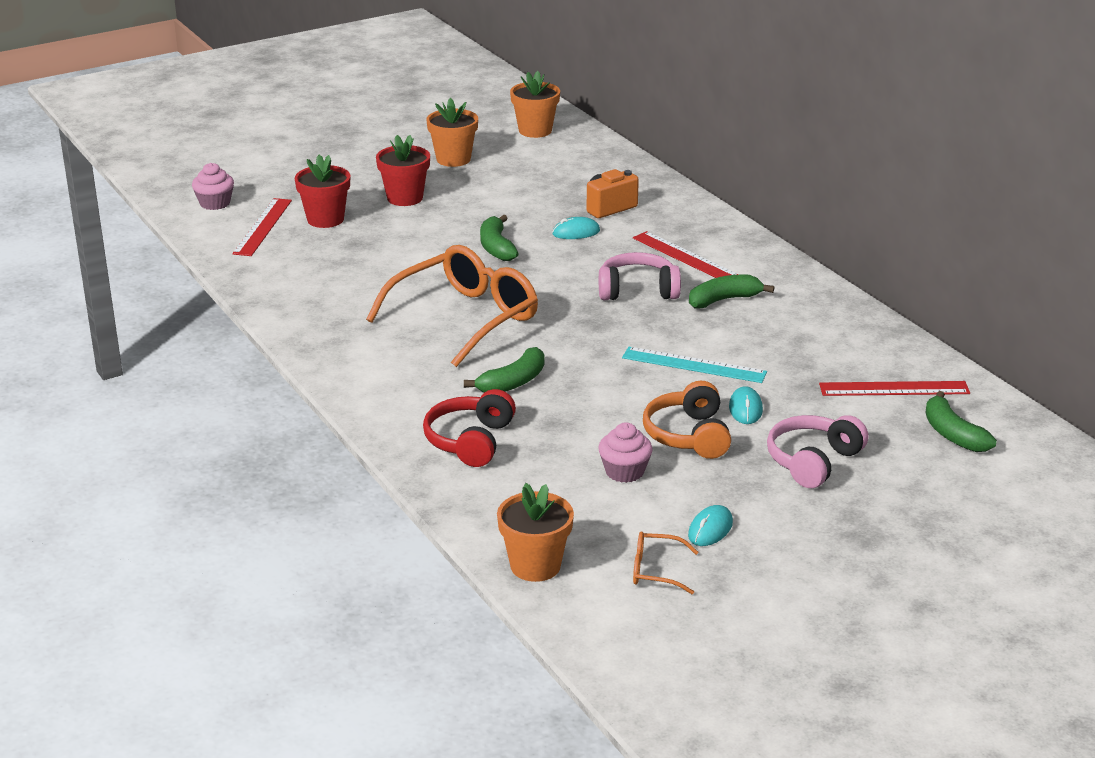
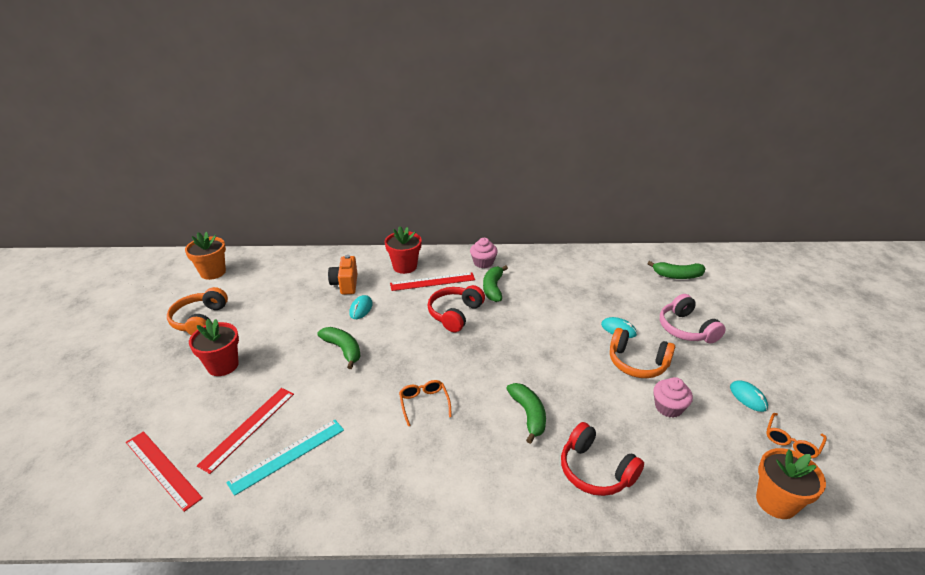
camera: 60 degrees left, 5 degrees up
(215, 203) = (79, 488): pink cupcake -> pink cupcake (483, 262)
(325, 219) = (200, 423): red flower pot -> red flower pot (405, 266)
(453, 159) = (200, 320): orange flower pot -> orange headphones
(466, 318) = (424, 403): orange glasses -> orange glasses, size x0.42
(496, 247) = (343, 349): green banana -> green banana turned 150 degrees counterclockwise
(637, 290) = (455, 314): pink headphones -> red headphones
(694, 365) = (558, 328): turquoise ruler -> turquoise ruler (288, 455)
(894, 389) = (624, 274): red ruler -> red ruler (248, 428)

